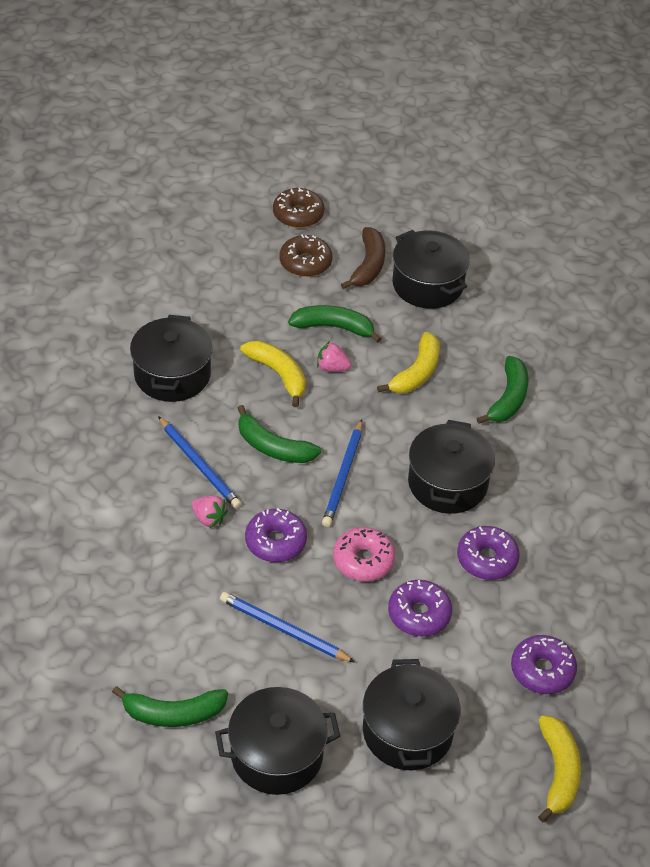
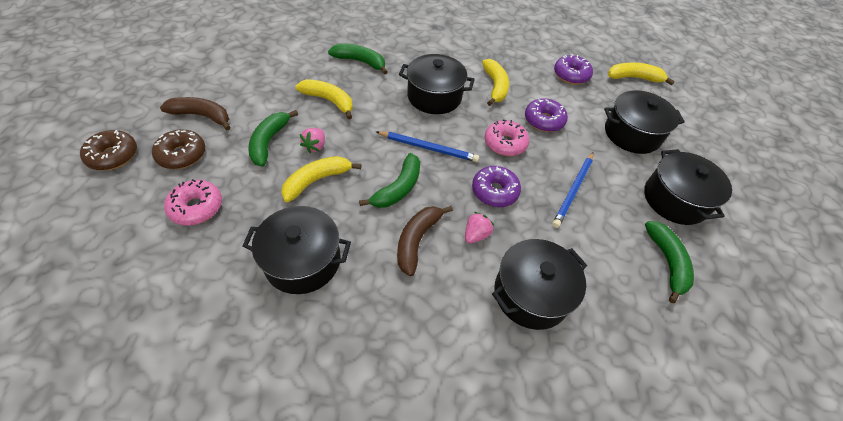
camera: 90 degrees left, 5 degrees up
(199, 465) = (417, 240): blue pencil -> brown banana
(234, 288) = (196, 207): none -> pink donut
(427, 284) = (237, 86): black pot -> black pot (531, 294)
(487, 559) = (495, 87): purple donut -> yellow banana

